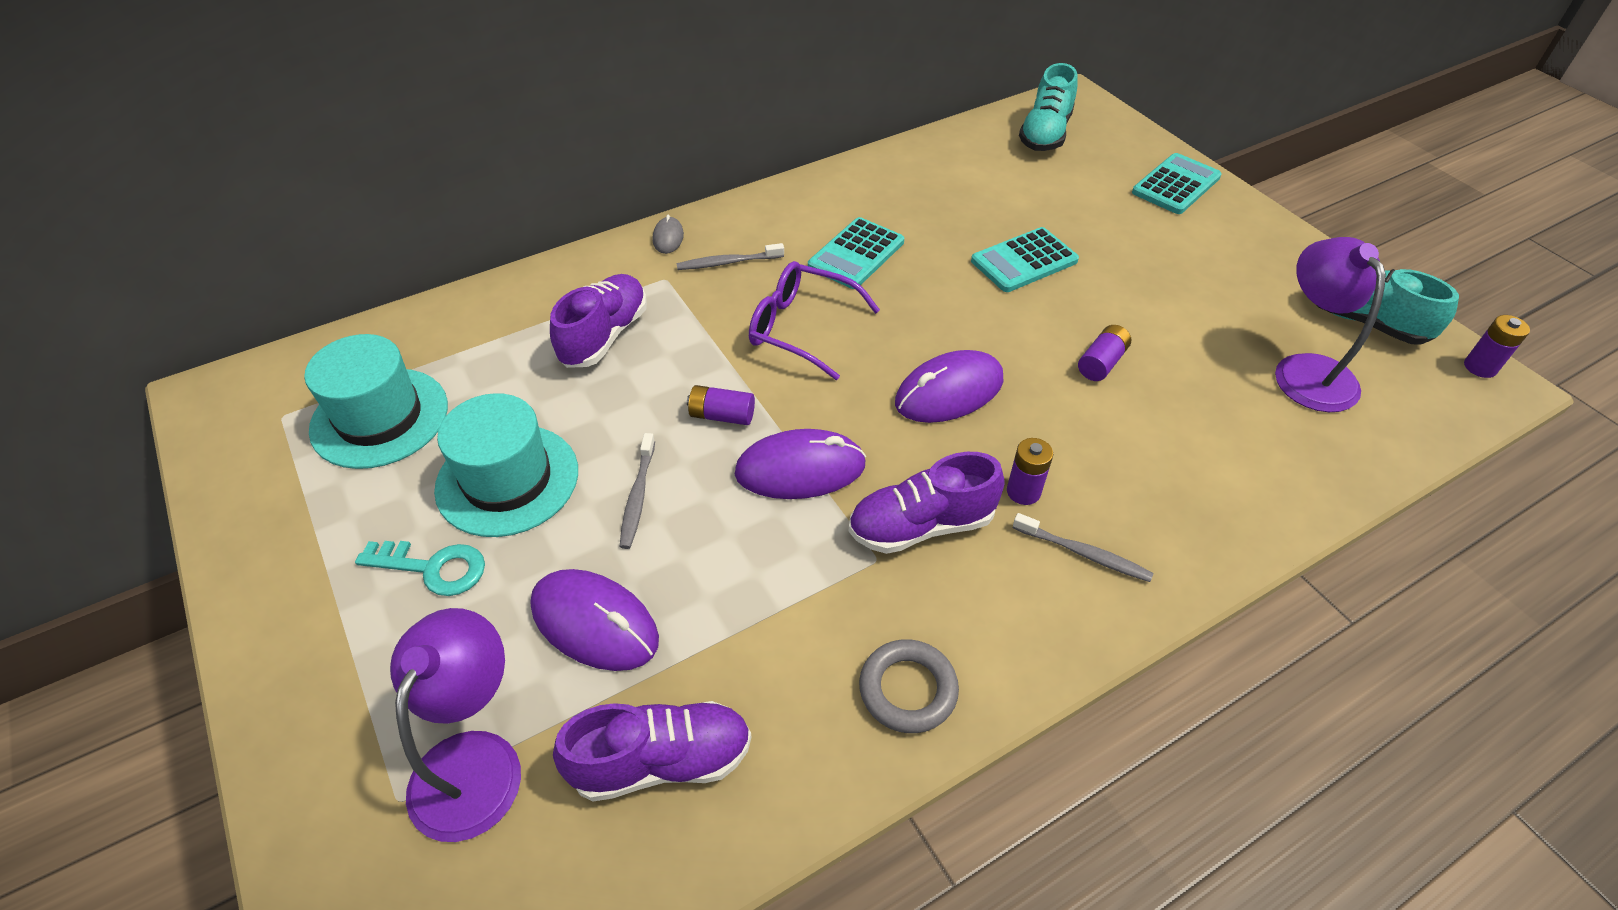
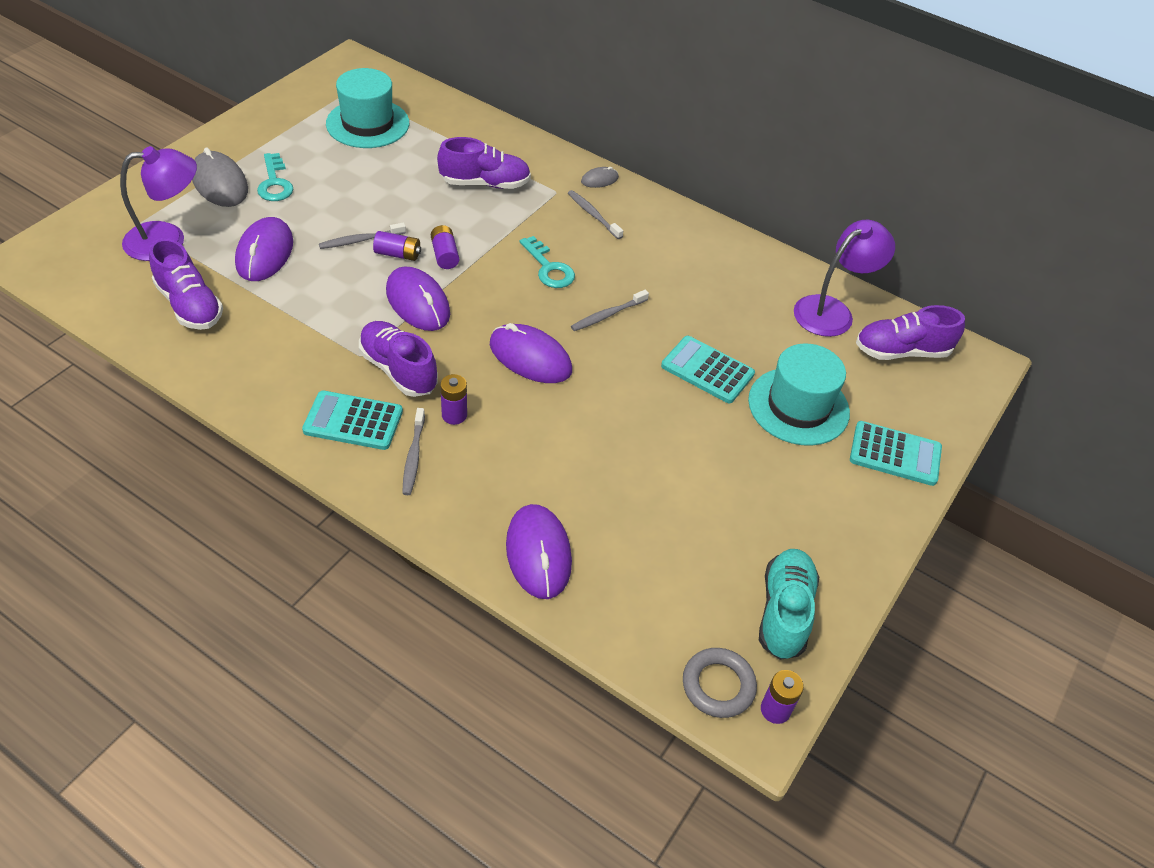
camera: 60 degrees right, 0 degrees up
(377, 645) = (220, 183): none -> grey mouse
(507, 480) = (347, 186): turquoise hat -> turquoise hat (798, 406)
(801, 328) = (549, 268): purple glasses -> turquoise key
(856, 254) = (648, 275): turquoise calculator -> turquoise calculator (353, 421)
(906, 305) = (608, 315): none -> grey toothbrush
(908, 689) = (271, 391): grey ring -> grey ring (718, 685)
(1045, 134) = (901, 351): turquoise shoe -> purple shoe
(1101, 363) = (613, 437): purple battery -> purple battery (397, 254)
(1264, 480) = (538, 553): none -> purple mouse
(1306, 370) = (687, 573): purple lamp -> purple lamp (832, 311)

